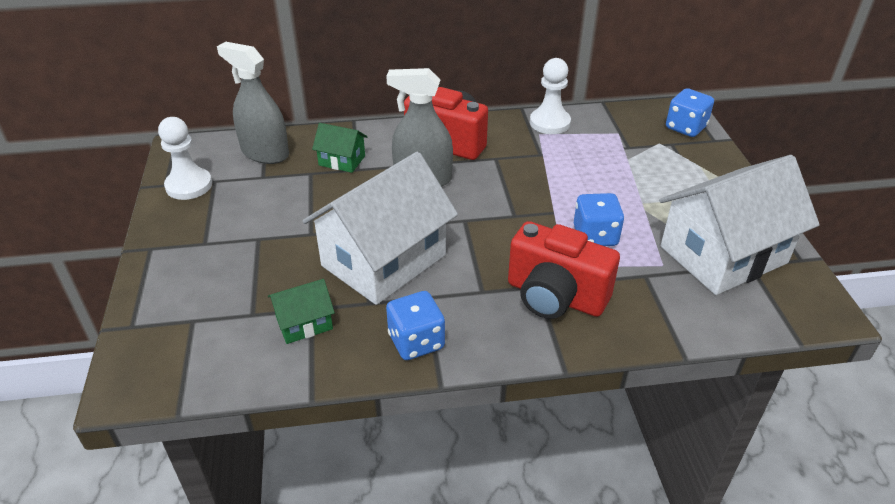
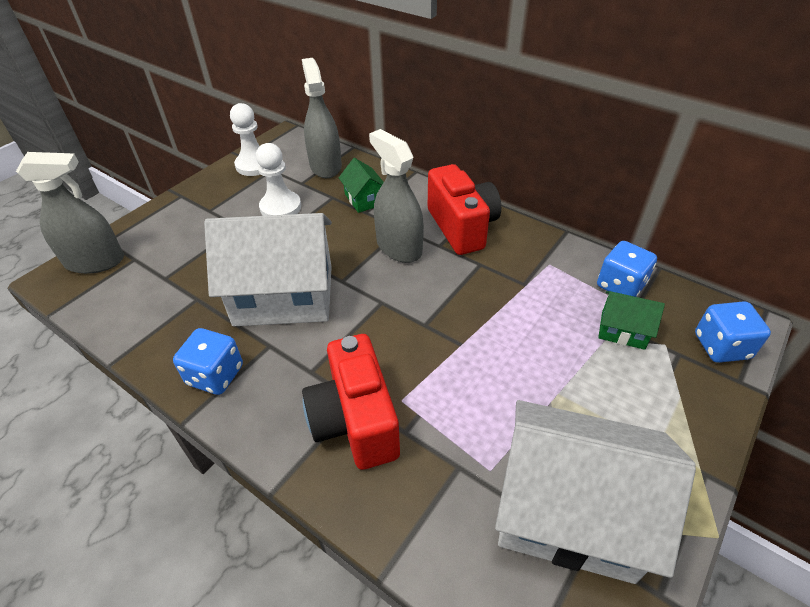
camera: 45 degrees right, 5 degrees up
(151, 347) = (95, 261): none -> grey spray bottle
(304, 323) = (179, 306): green house -> green house (622, 330)
(550, 123) = (574, 259): white pawn -> white pawn (280, 207)
(595, 236) = (466, 393): blue dice -> blue dice (620, 285)

